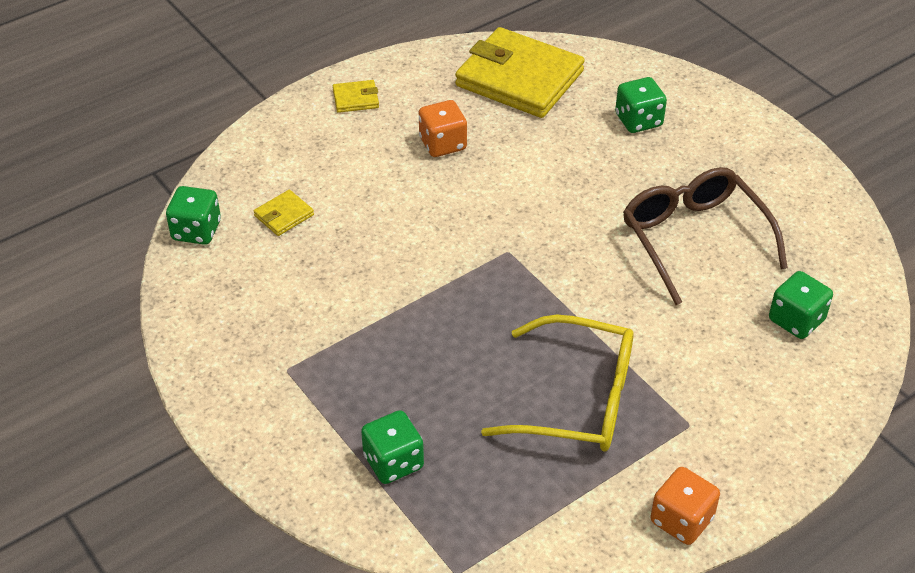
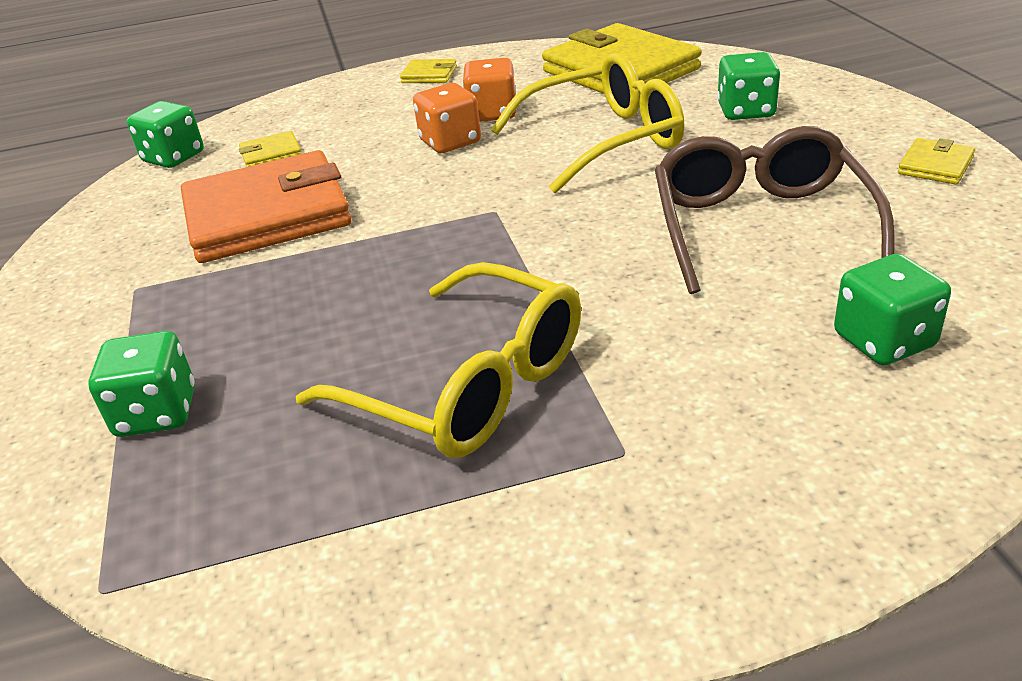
camera: 25 degrees right, 10 degrees down
(334, 282) = (268, 215): none -> orange wallet
(547, 166) = (601, 141): none -> yellow glasses
(681, 520) = (522, 603): orange dice -> orange dice (450, 142)
(783, 165) = (935, 165): none -> yellow wallet

